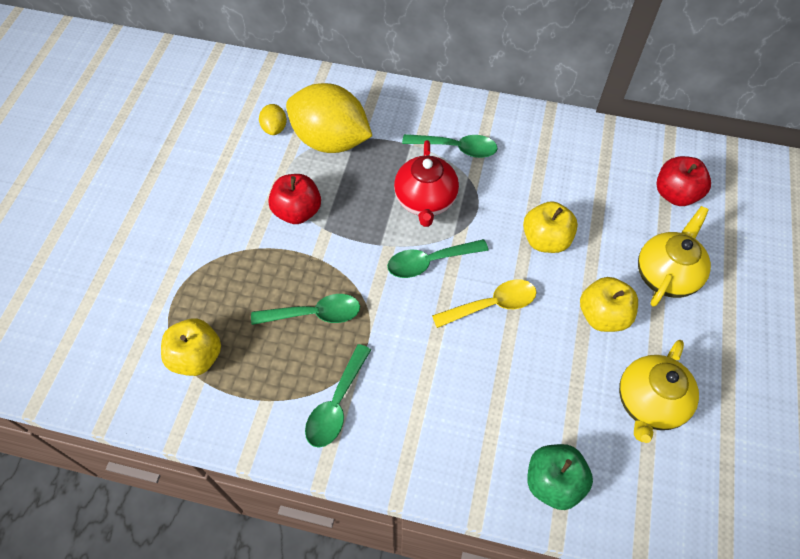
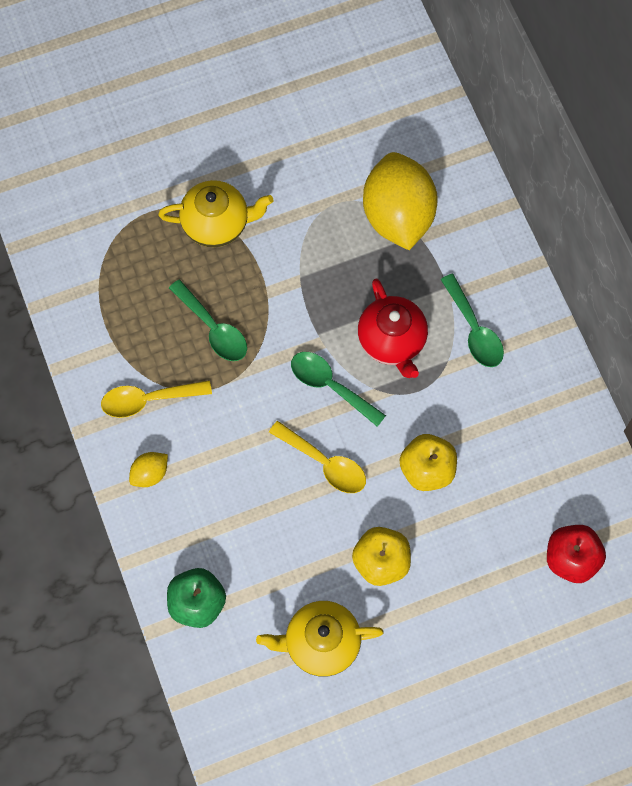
camera: 55 degrees right, 10 degrees up
(196, 357) = (114, 269): yellow apple -> none
(274, 128) = (374, 159): yellow lemon -> yellow lemon (150, 474)
(297, 211) = (301, 244): red apple -> none
(336, 404) = (148, 400): green spoon -> yellow spoon
(425, 201) = (392, 341): red teapot -> red teapot turned 75 degrees counterclockwise
(666, 275) = (466, 595): yellow teapot -> yellow teapot (217, 224)

